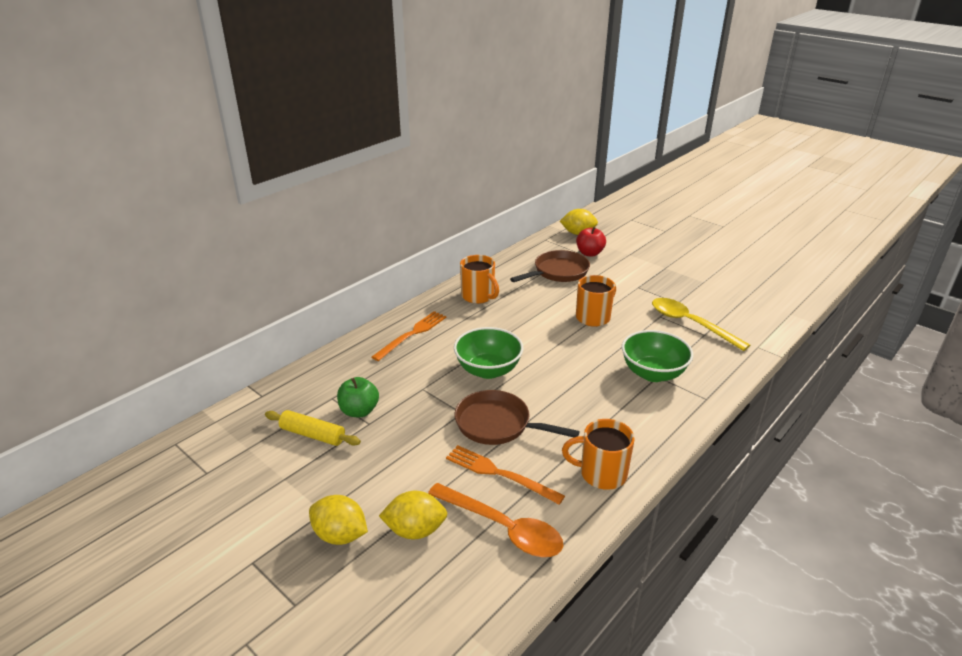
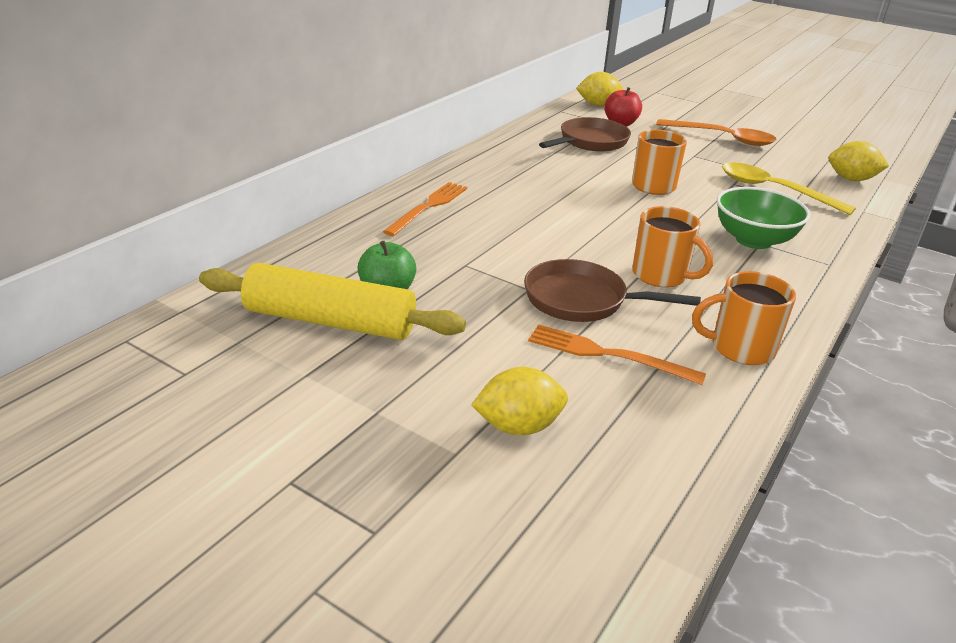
camera: 10 degrees left, 0 degrees up
(313, 435) = (330, 321): yellow rolling pin -> yellow rolling pin, size x1.76
(340, 535) = (412, 439): yellow lemon -> yellow lemon (851, 179)
(478, 296) = (500, 167): orange mug -> orange mug (661, 276)
(488, 370) = (544, 242): green bowl -> none
(502, 528) = (638, 417): orange spoon -> orange spoon (722, 138)

